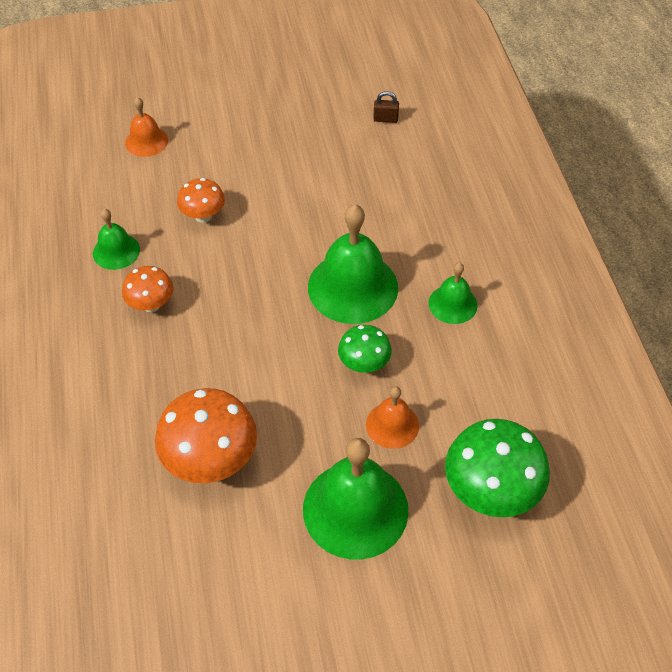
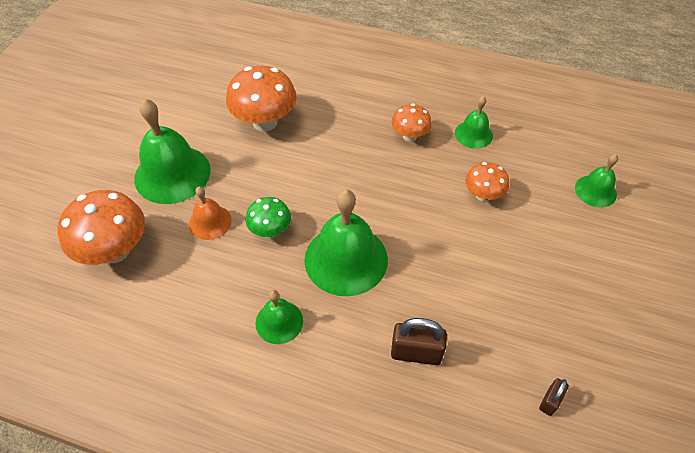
camera: 120 degrees right, 0 degrees up
(146, 141) = (595, 191): orange bell -> green bell
(407, 203) = (416, 353): none -> brown padlock
(490, 491) = (115, 251): green mushroom -> orange mushroom

